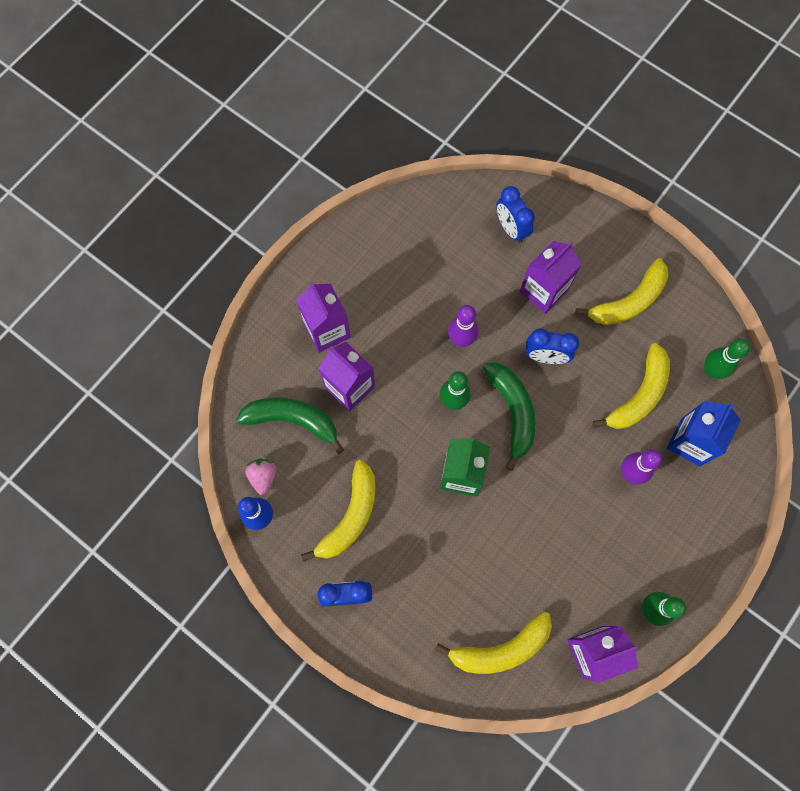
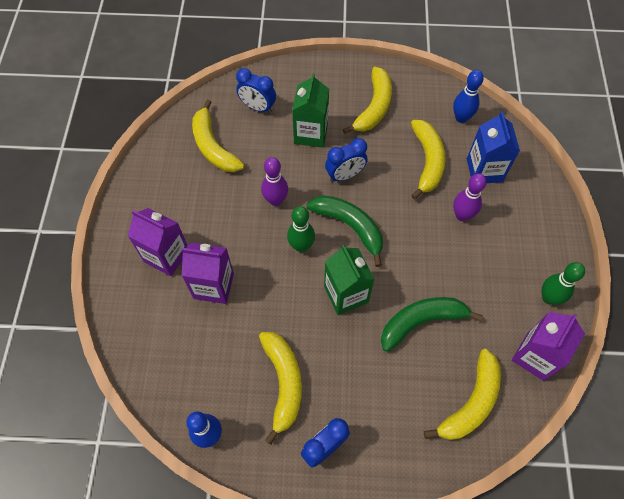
camera: 35 degrees left, 10 degrees down
(263, 477) = (189, 401): pink strawberry -> none
(292, 420) = (184, 340): green banana -> green banana (421, 322)
(440, 245) = (213, 146): none -> yellow banana
(543, 290) = (311, 133): purple carton -> green carton
(711, 371) = (461, 118): green bowling pin -> blue bowling pin

